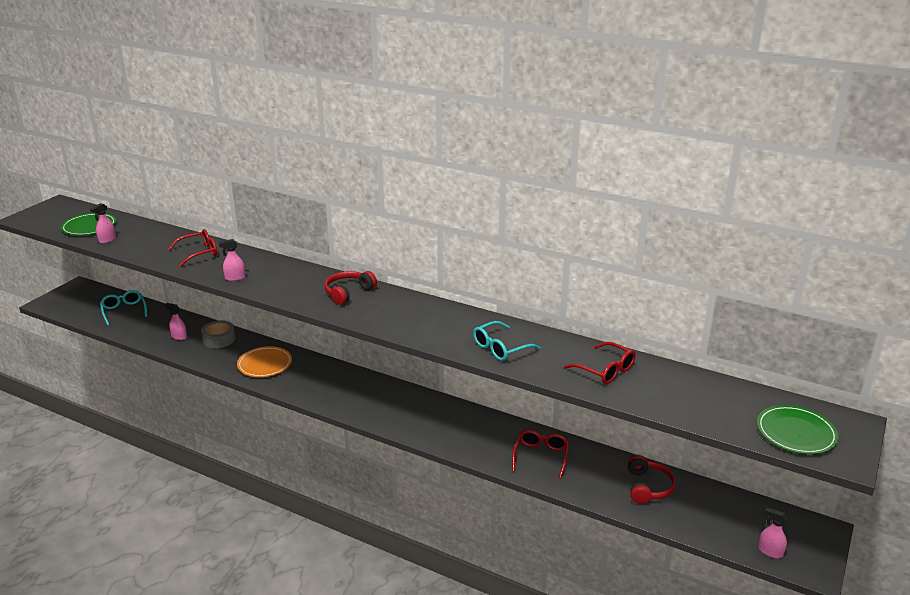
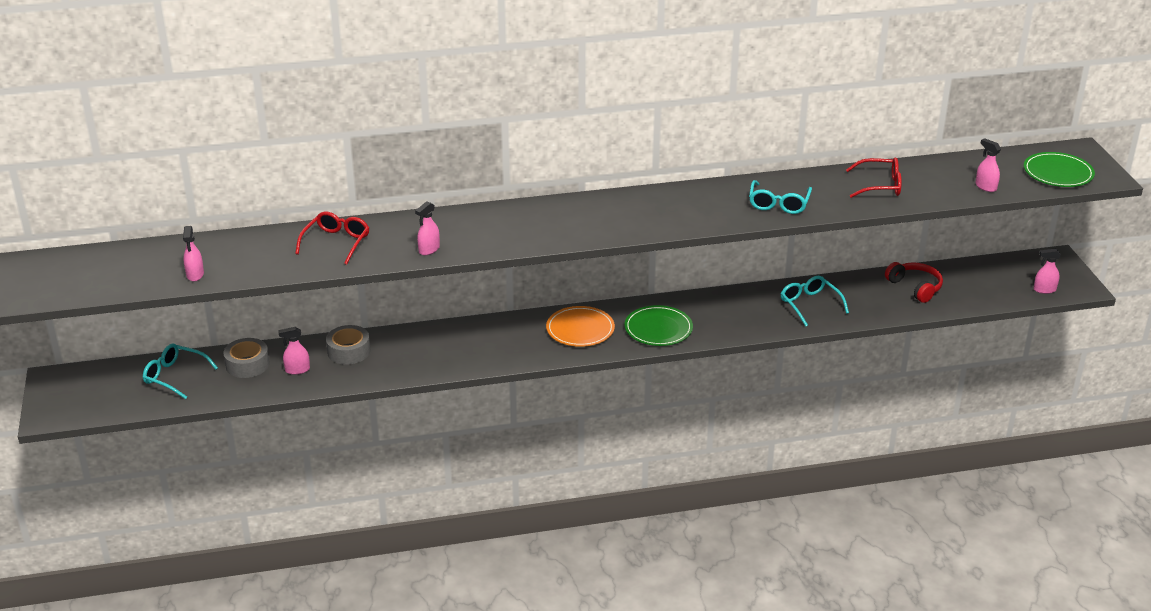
camera: 40 degrees left, 5 degrees up
(89, 226) = (136, 271): green plate -> green plate (658, 328)
(163, 321) = (247, 364): none -> grey tape
(265, 364) = (442, 350): orange plate -> orange plate (580, 329)
(348, 293) = (568, 215): red headphones -> none
(540, 456) = (810, 305): red glasses -> turquoise glasses
(700, 412) = (985, 187): none -> pink spray bottle

